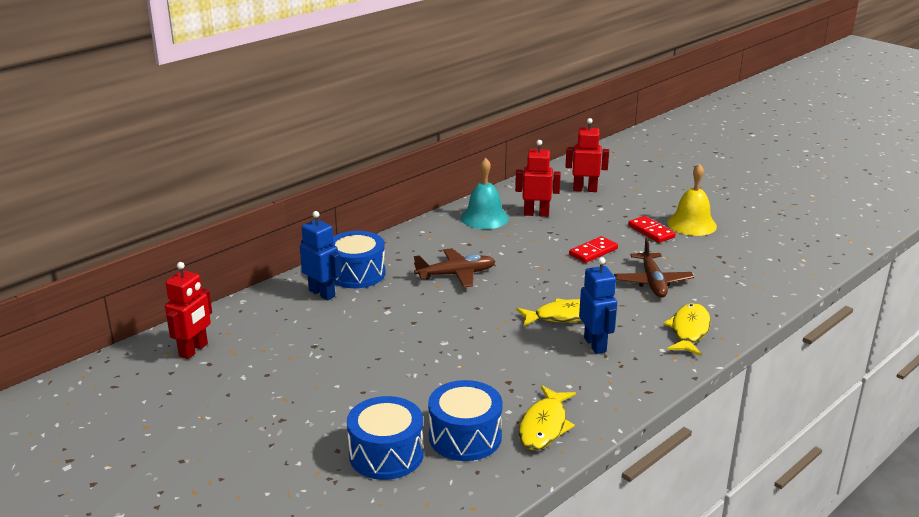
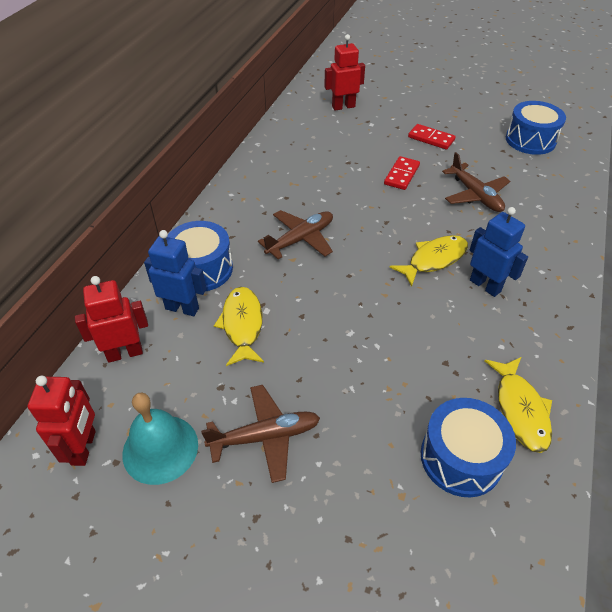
camera: 25 degrees left, 20 degrees up
(324, 381) = (265, 436): none -> brown plane
(386, 454) = (403, 521): blue drum -> blue drum (530, 140)
(484, 218) = (279, 162): turquoise bell -> turquoise bell (160, 448)
(536, 214) = (321, 145): red robot -> red robot (125, 353)
(689, 331) = (545, 241): yellow fish -> yellow fish (242, 325)
(691, 224) = (456, 122): yellow bell -> none

